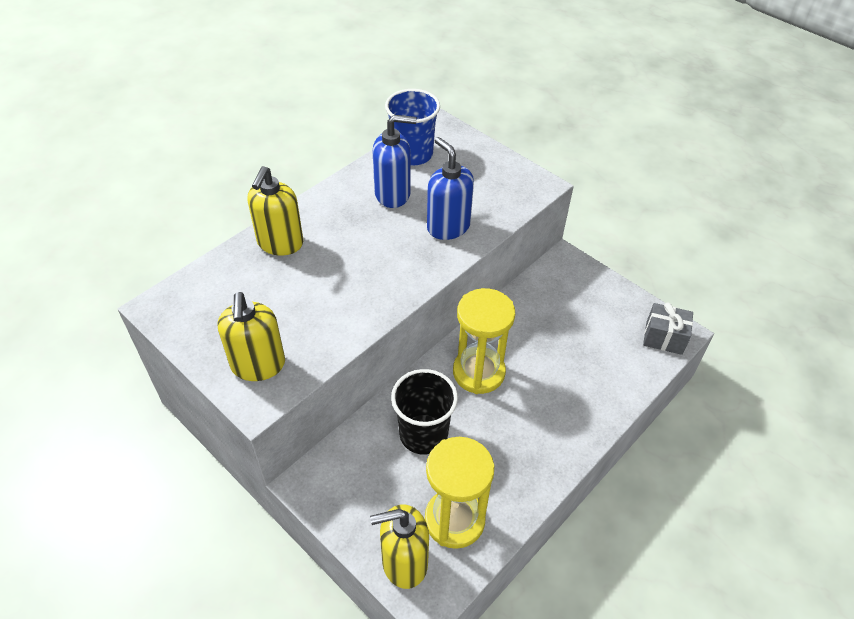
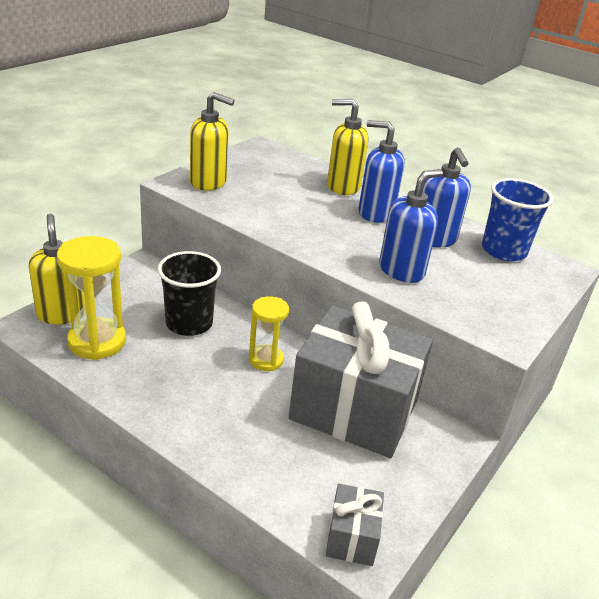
camera: 80 degrees right, 15 degrees down
(258, 365) = (209, 182): yellow soap dispenser -> yellow soap dispenser turned 150 degrees counterclockwise
(341, 227) = (375, 213): none -> blue soap dispenser
(478, 372) = (266, 360): yellow hourglass -> yellow hourglass, size x0.62
(539, 317) = (354, 410): none -> grey gift

